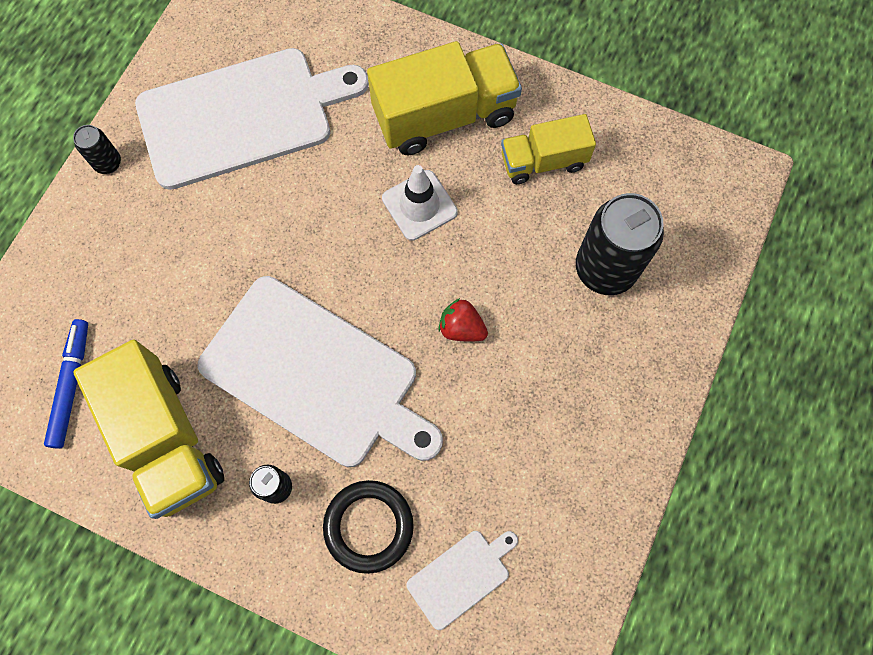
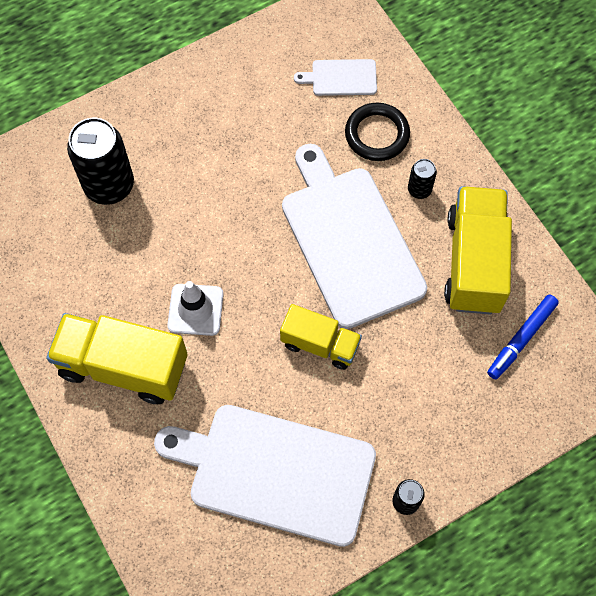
camera: 145 degrees left, 5 degrees down
(461, 328) = (233, 209): red strawberry -> none
(543, 161) = (84, 284): yellow truck -> yellow truck (320, 344)

